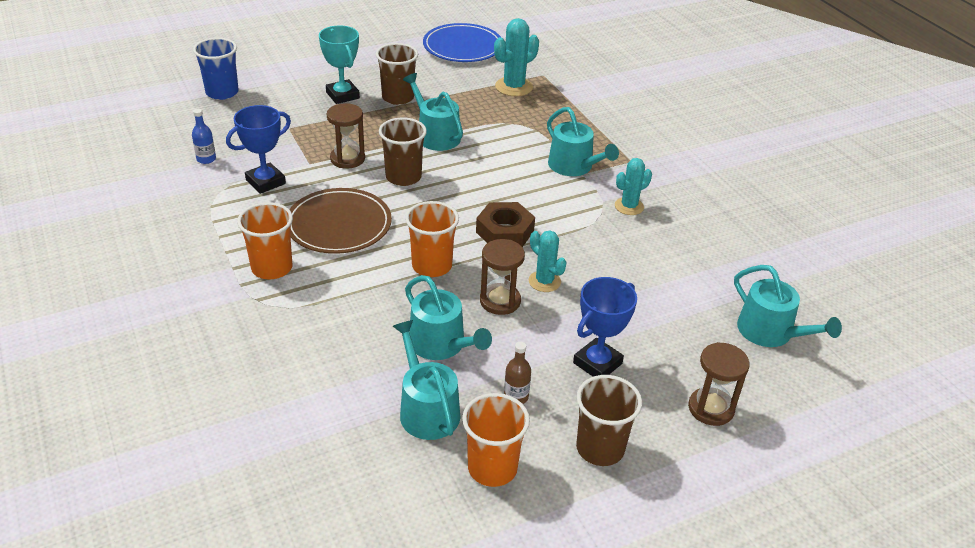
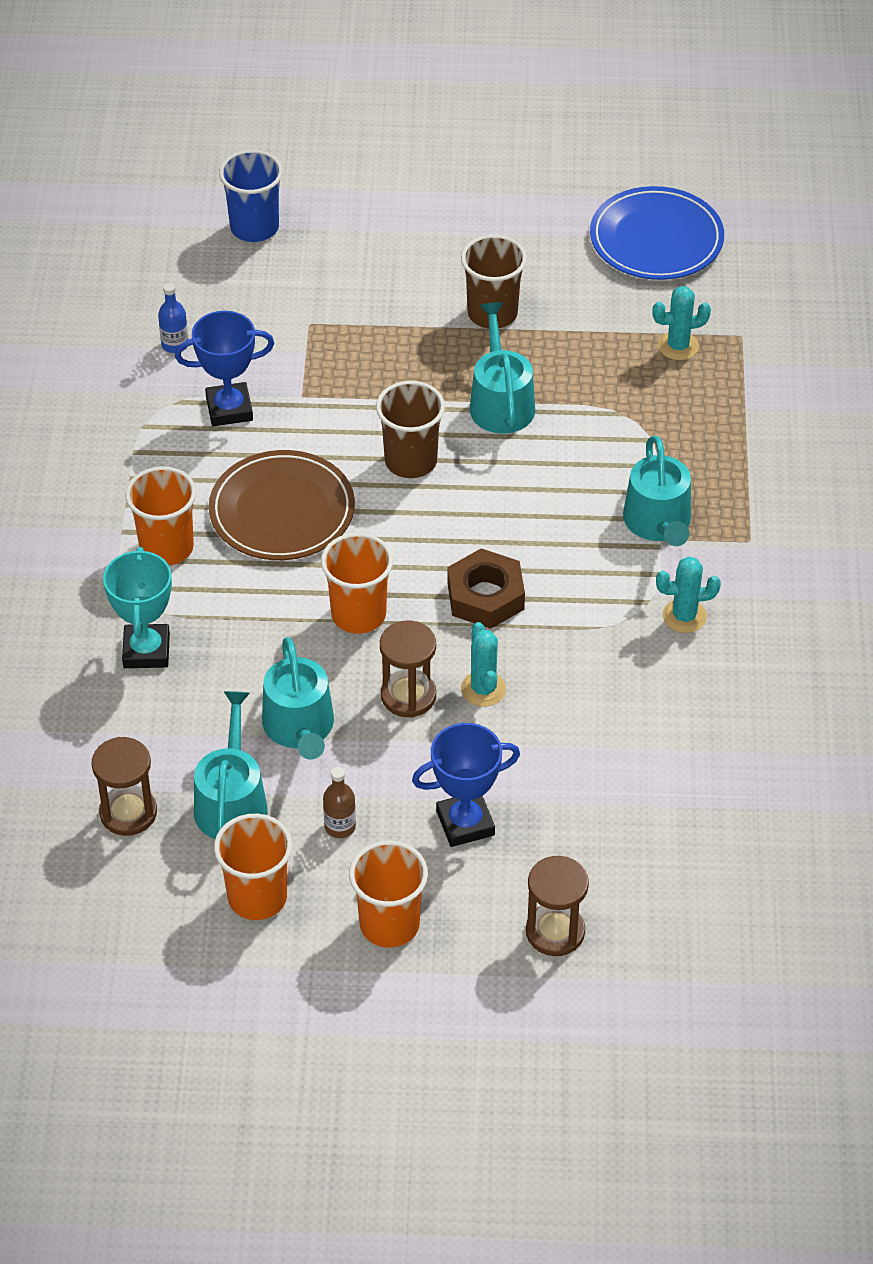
camera: 30 degrees right, 10 degrees up
(342, 95) = (416, 284): turquoise trophy -> turquoise trophy (146, 651)
(347, 159) = (356, 404): brown hourglass -> brown hourglass (128, 813)
(514, 87) = (678, 346): turquoise cactus -> turquoise cactus, size x0.66
(600, 448) = (389, 924): brown cup -> orange cup
(770, 332) = (716, 869): turquoise watering can -> none

